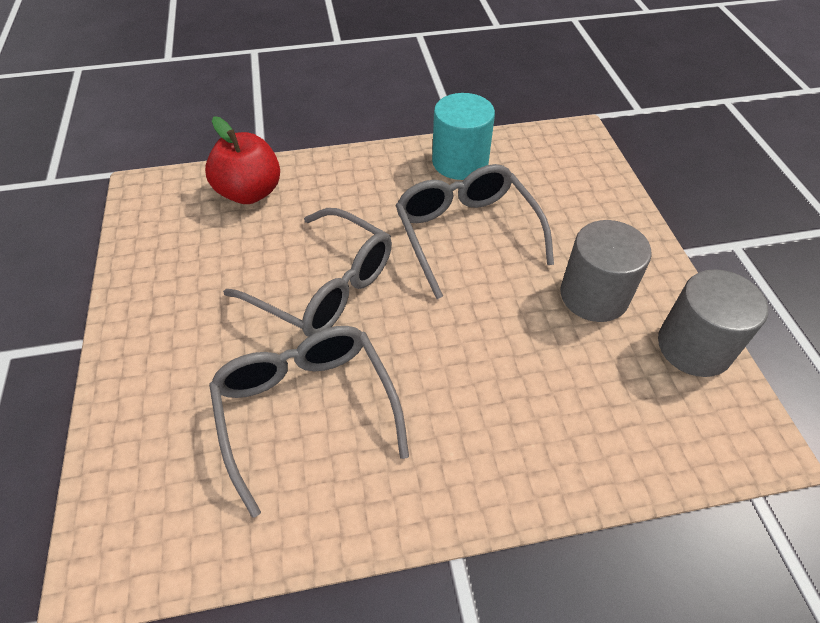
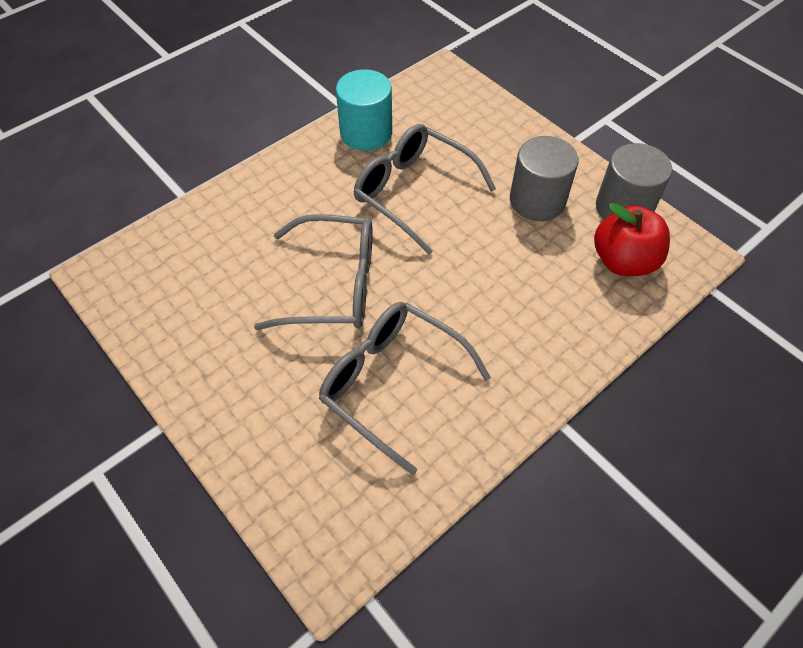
camera: 30 degrees left, 5 degrees up
(250, 192) = (204, 234): red apple -> red apple (623, 261)

